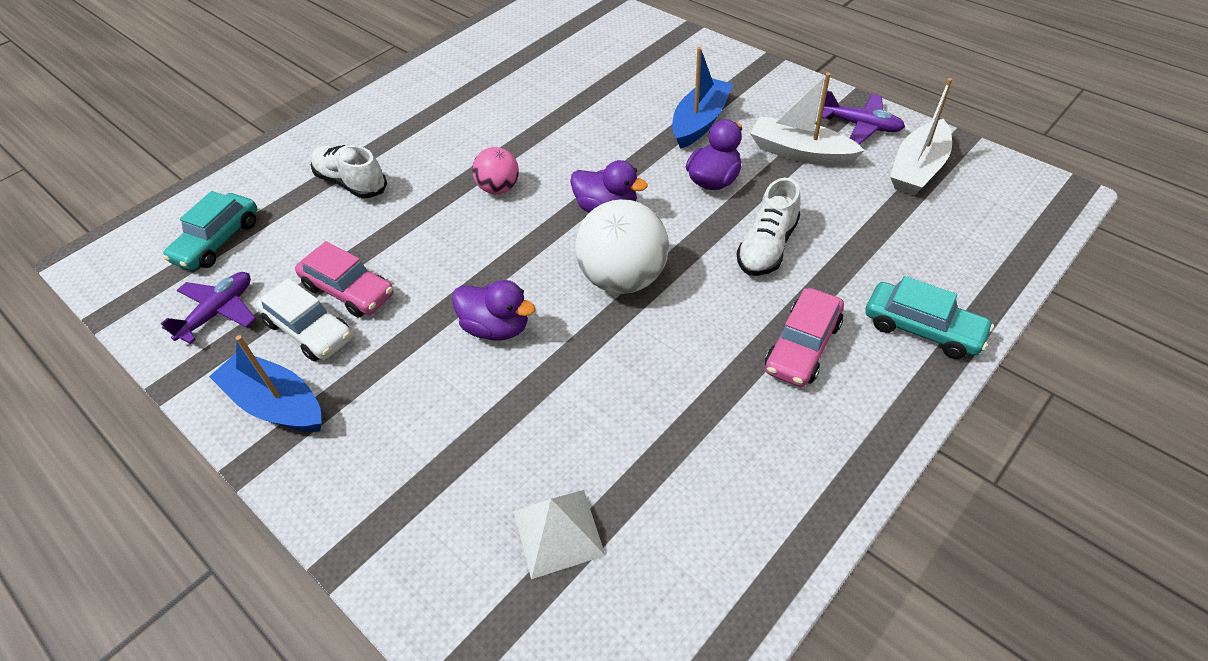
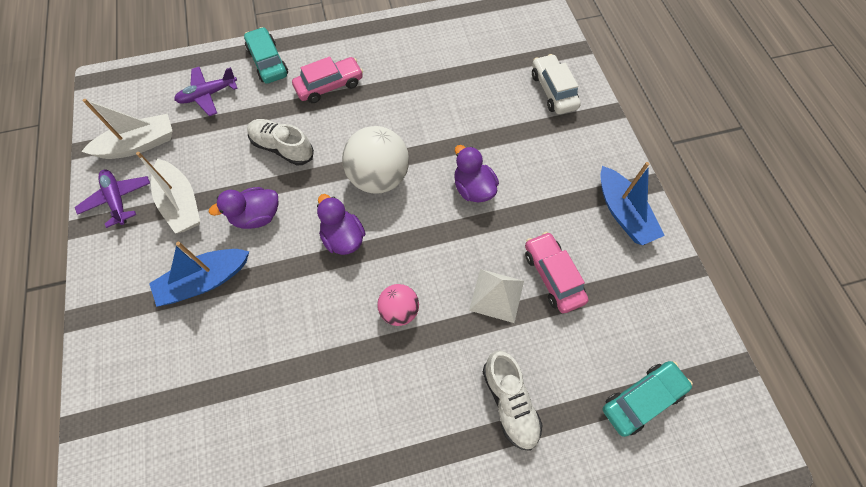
camera: 150 degrees left, 15 degrees up
(218, 312) = (650, 313): purple plane -> purple plane (208, 95)
(309, 330) = (589, 257): white car -> white car (553, 91)
(558, 533) = (507, 72): white pyramid -> white pyramid (496, 295)
(767, 247) = (282, 148): white shoe -> white shoe turned 120 degrees counterclockwise

